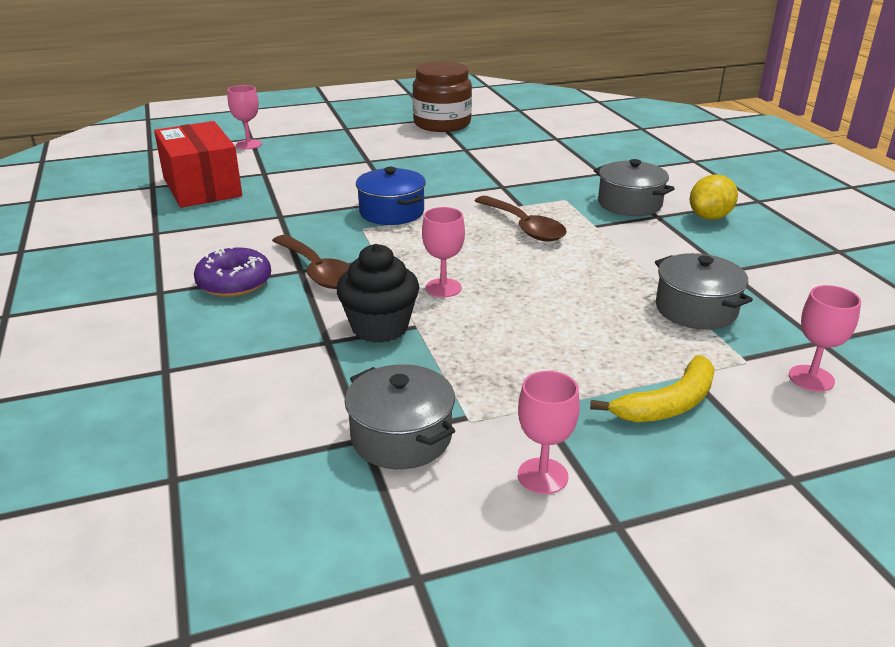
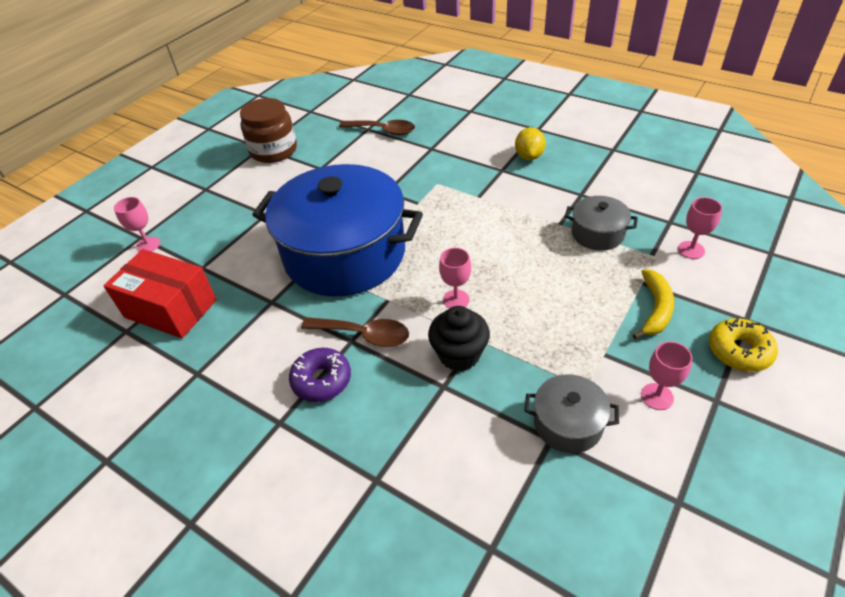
camera: 35 degrees left, 15 degrees up
(391, 212) = (345, 254): blue pot -> blue pot, size x2.36
(524, 227) = (441, 221): brown spoon -> brown spoon (383, 131)
(630, 204) = (477, 168): grey pot -> none
(730, 500) = (739, 351): none -> yellow donut

